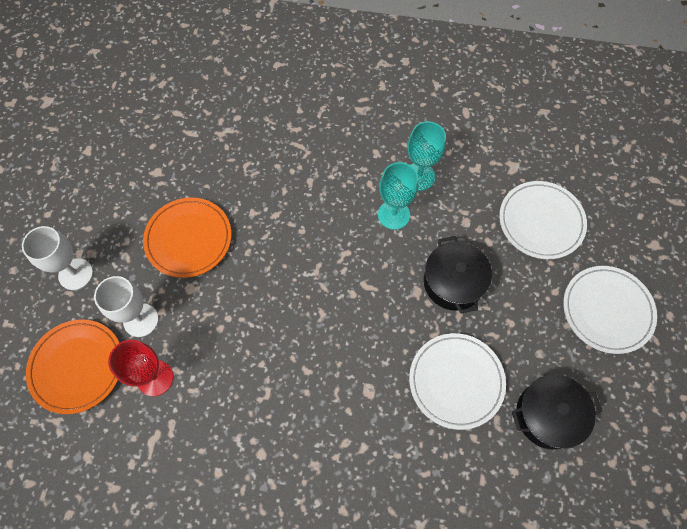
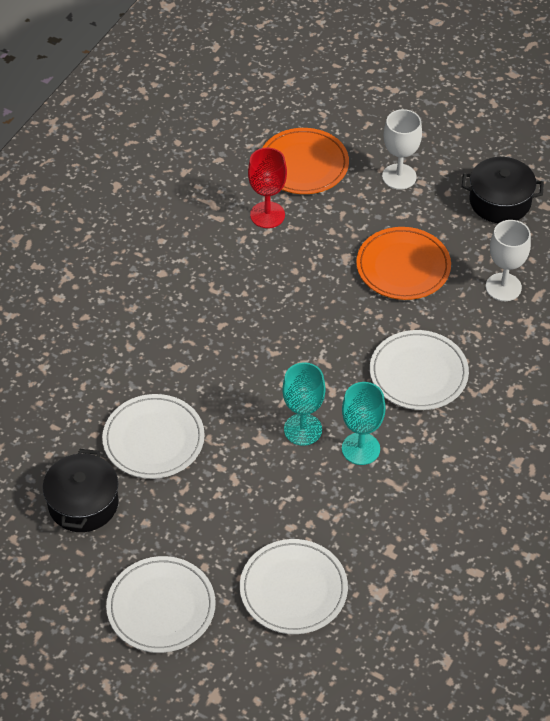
camera: 110 degrees right, 15 degrees down
(141, 320) = (329, 215): white goblet -> white goblet (503, 287)
(302, 195) = (418, 373): none -> white plate
(419, 176) = (400, 489): turquoise goblet -> turquoise goblet (303, 429)
(453, 282) = (257, 475): black pot -> black pot (500, 201)

